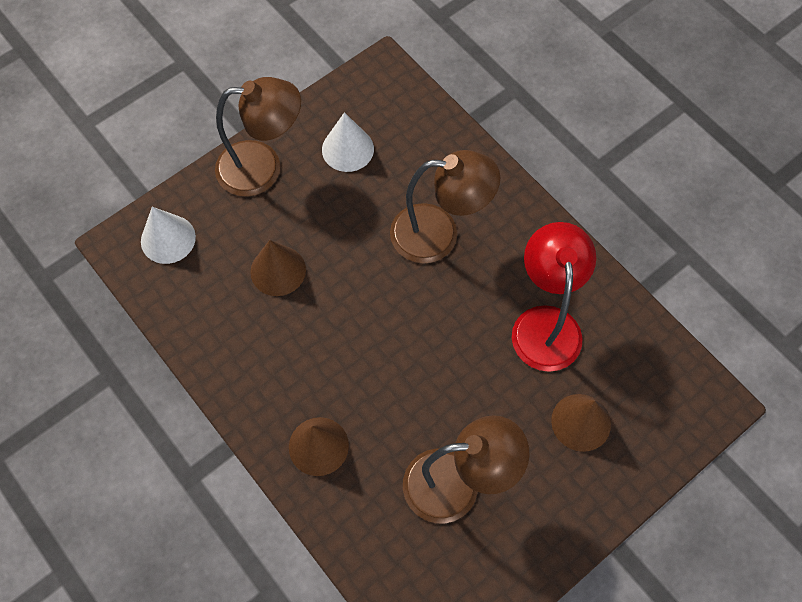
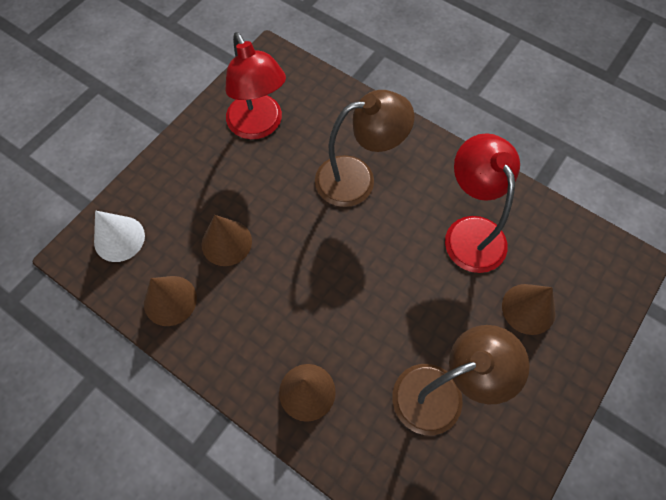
camera: 15 degrees left, 0 degrees up
(204, 317) = (170, 300): none -> brown cone
(263, 167) = (189, 158): brown lamp -> none
(347, 149) = (259, 126): white cone -> red lamp

